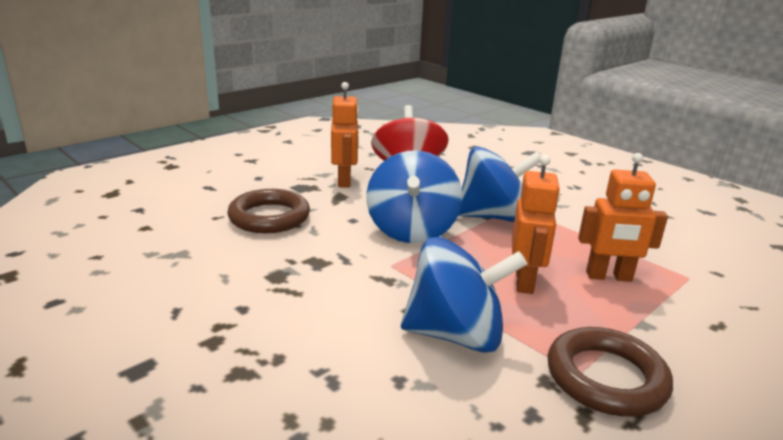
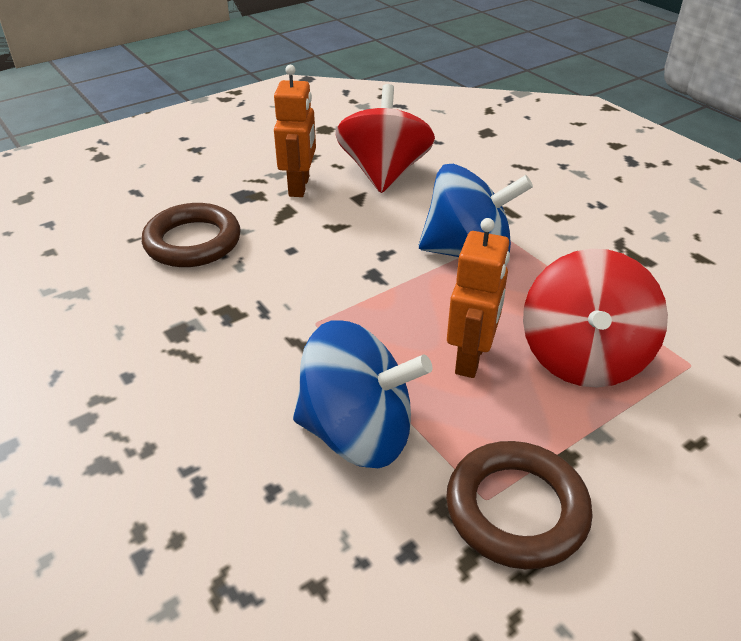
camera: 10 degrees right, 15 degrees up
(411, 230) = (358, 269): blue spinning top -> none
(609, 277) = (582, 357): orange robot -> red spinning top

